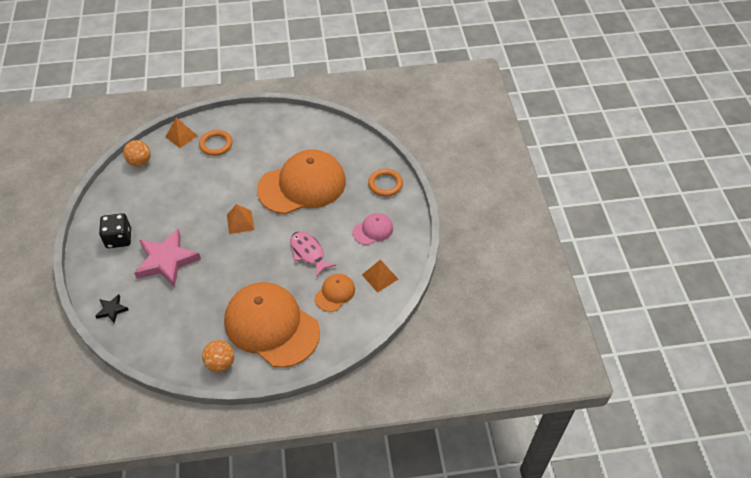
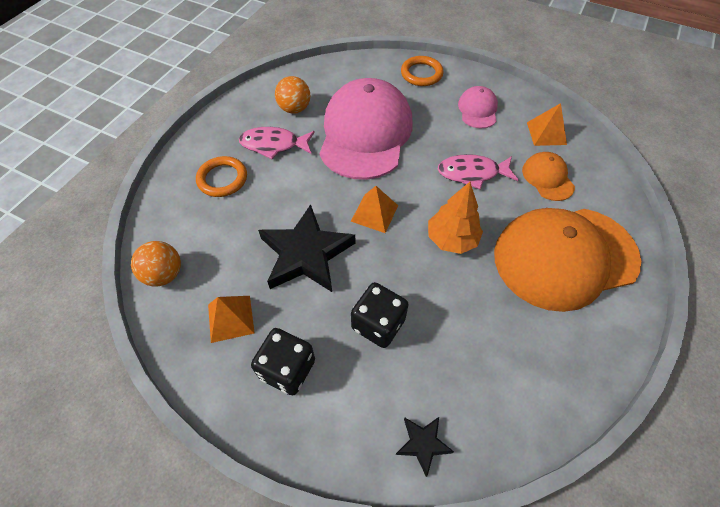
camera: 55 degrees left, 5 degrees up
(166, 261) = (378, 324): pink star -> black dice
(181, 136) = (169, 207): orange pyramid -> orange pyramid (230, 318)
(190, 208) = (306, 254): none -> black star
(220, 363) = (599, 339): orange ball -> orange ball (294, 109)
(246, 266) = (452, 239): none -> orange tree
(258, 150) = (274, 145): none -> pink fish
(302, 185) = (365, 133): orange cap -> pink cap

